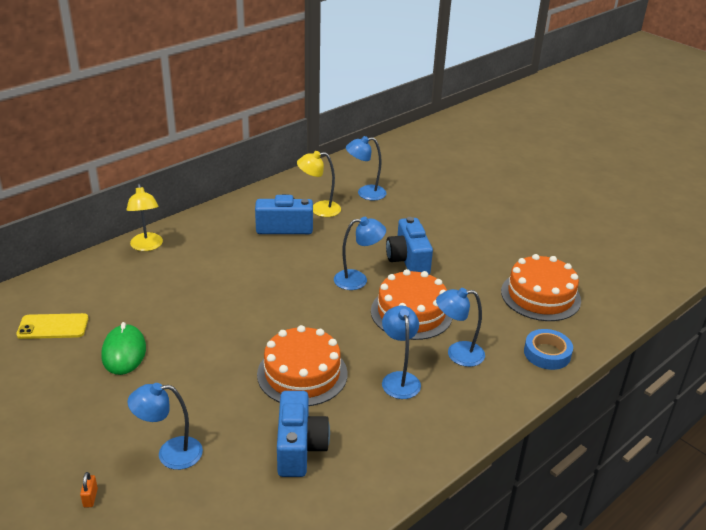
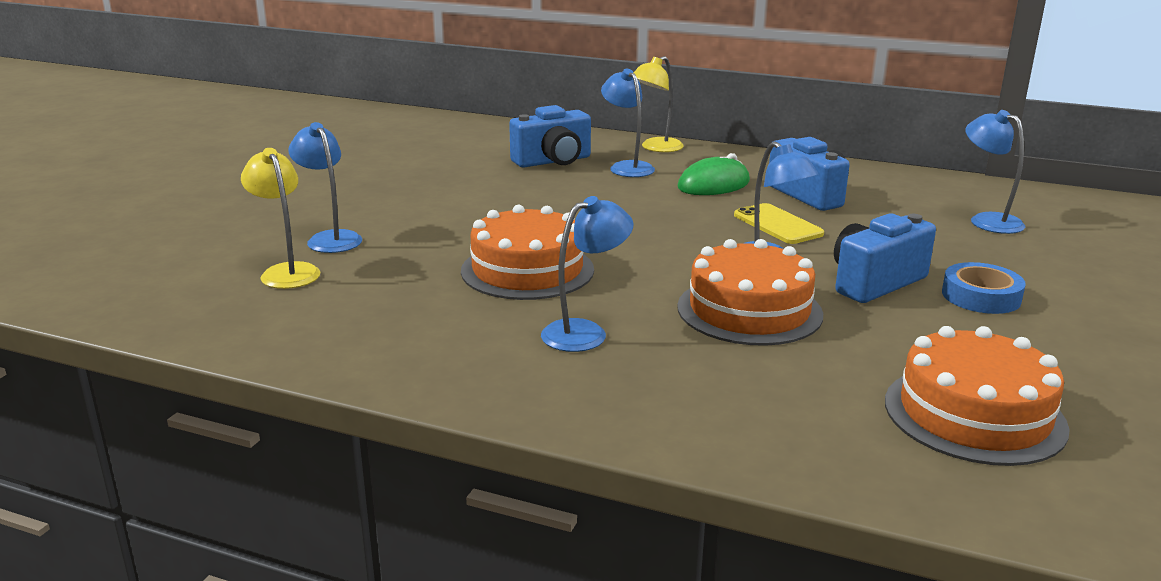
camera: 65 degrees right, 10 degrees down
(53, 326) = (474, 149): yellow phone -> yellow phone (778, 224)
(90, 498) = (246, 222): orange padlock -> none
(124, 352) = (467, 182): green mouse -> green mouse (713, 184)
(299, 448) = (389, 298): blue camera -> blue camera (553, 161)
(319, 209) = (888, 203): yellow lamp -> yellow lamp (286, 271)
(457, 354) = (697, 365): blue lamp -> blue lamp (627, 167)
(547, 353) = (808, 450): blue tape -> blue tape (981, 296)

